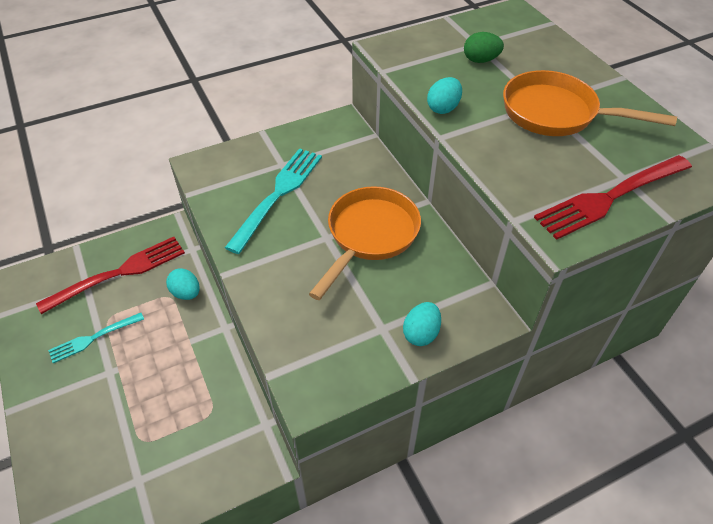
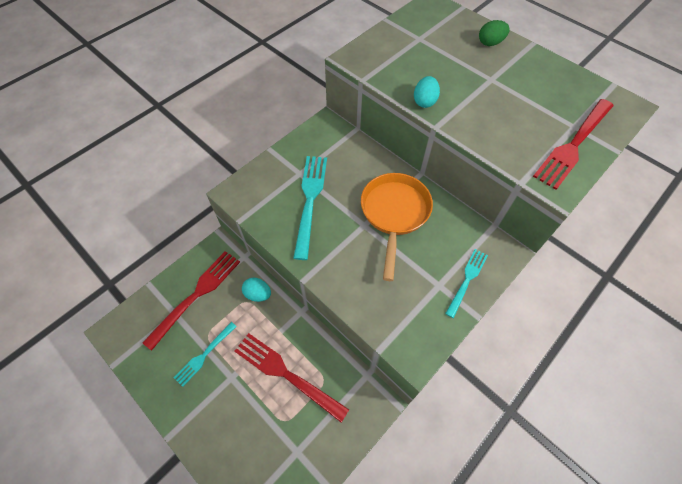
camera: 20 degrees left, 10 degrees up
(172, 390) = (286, 374): none -> red fork
(421, 333) = (467, 280): turquoise egg -> turquoise fork
(480, 60) = (429, 52): green egg -> green egg (490, 43)
(556, 113) = (505, 85): orange pan -> none

